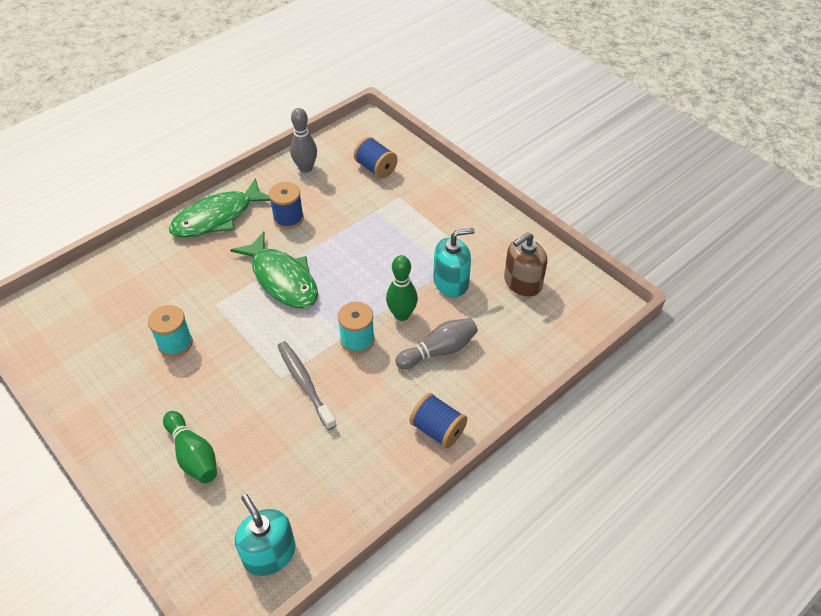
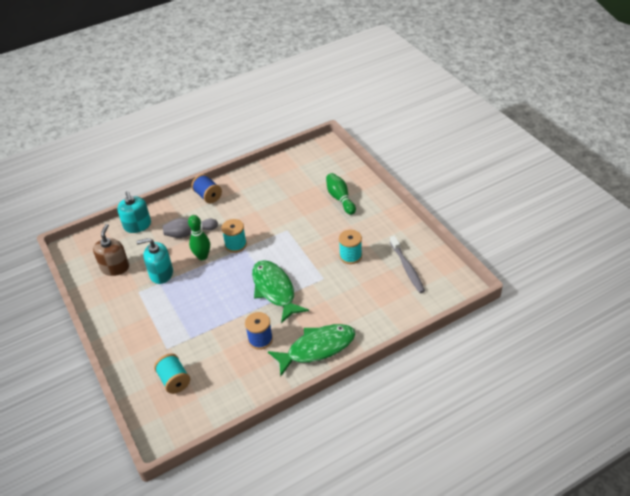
camera: 165 degrees left, 5 degrees down
(269, 553) = (305, 159): turquoise soap dispenser -> turquoise soap dispenser (137, 225)
(304, 383) = (274, 225): grey toothbrush -> grey toothbrush (407, 268)
(305, 168) = (234, 390): grey bowling pin -> none
(376, 168) = (174, 380): blue spool -> turquoise spool
(522, 282) = (115, 267): brown soap dispenser -> brown soap dispenser turned 60 degrees counterclockwise

